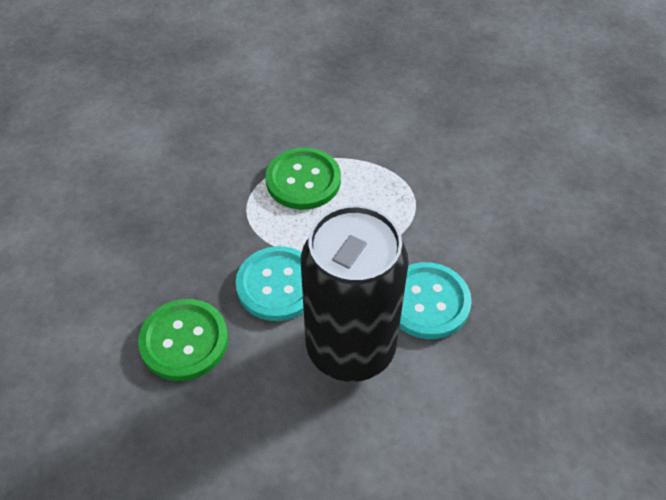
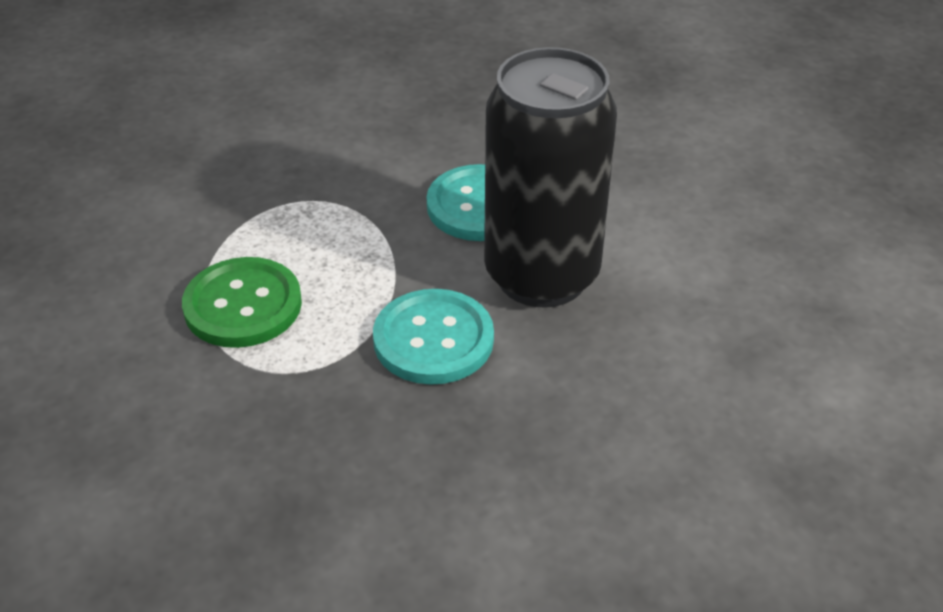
camera: 85 degrees left, 10 degrees down
(184, 341) = (518, 442): green button -> none

